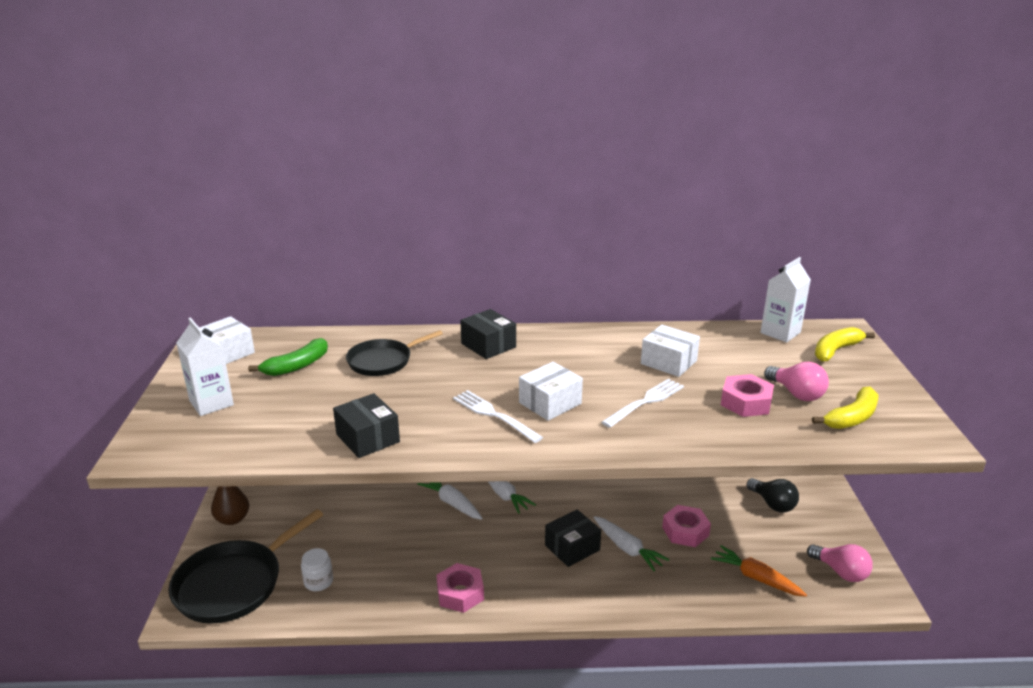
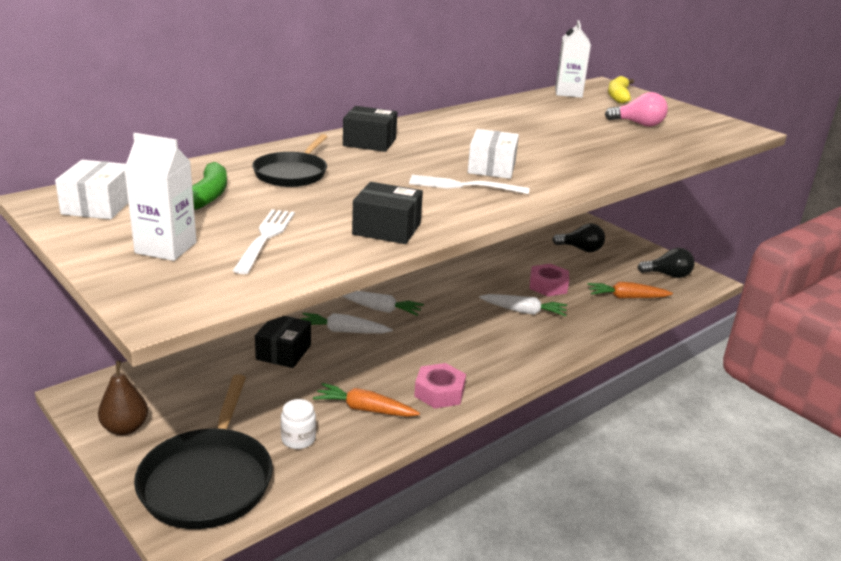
camera: 40 degrees left, 0 degrees up
(389, 580) = (364, 409): none -> orange carrot
(572, 547) = (484, 326): black box -> black box (283, 352)
(645, 402) = (556, 151): white fork -> white fork (265, 238)
(668, 362) = (528, 124): white box -> none
(746, 402) = (618, 136): pink nut -> none
(840, 572) = (668, 275): pink light bulb -> black light bulb
(852, 417) = (690, 129): yellow banana -> none

